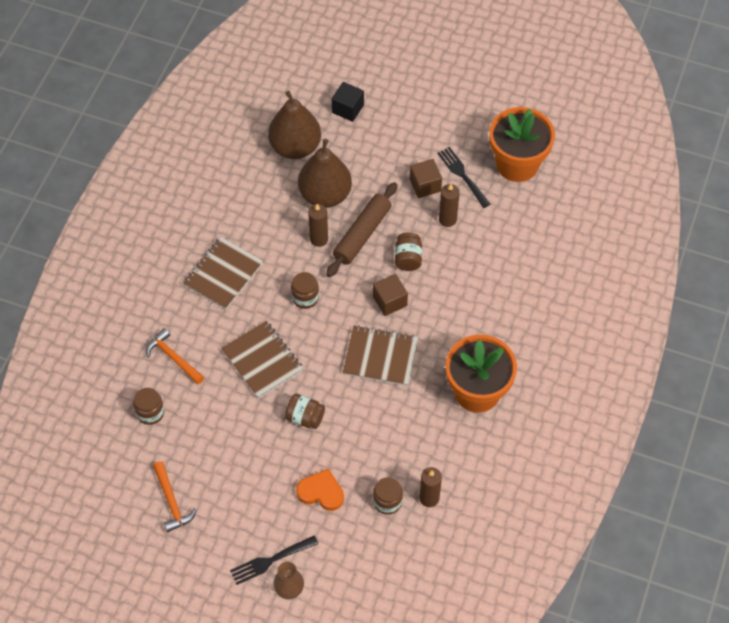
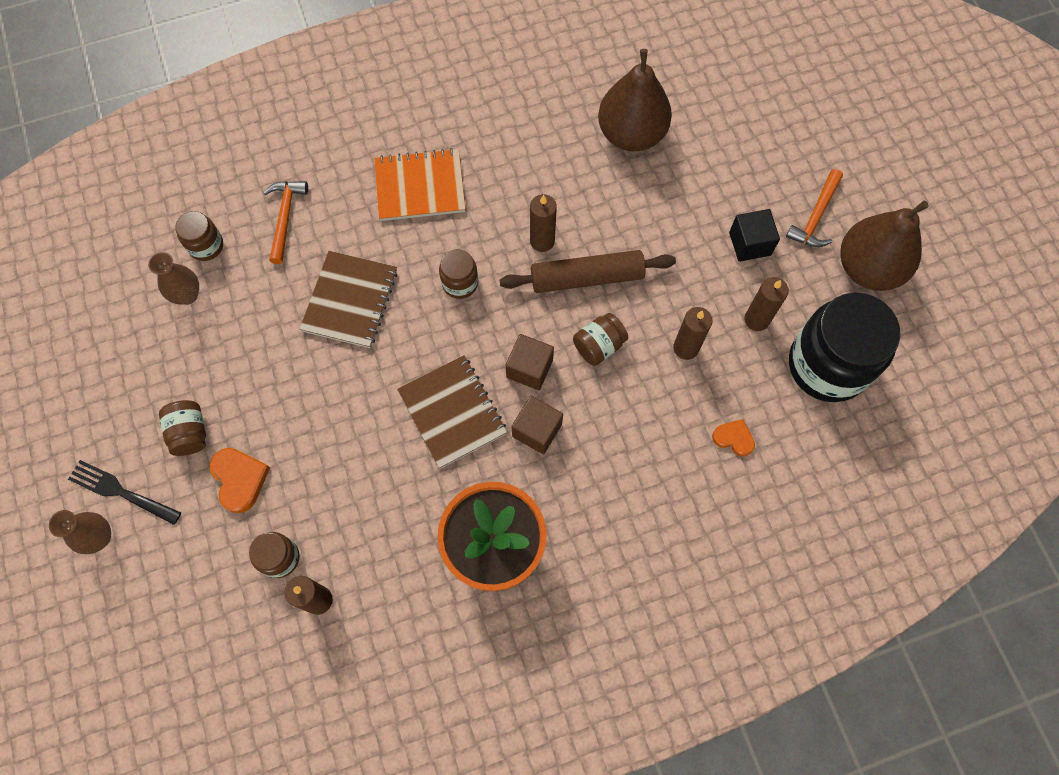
camera: 50 degrees right, 10 degrees up
(172, 501) = (120, 343): orange hammer -> orange hammer (816, 216)
(174, 444) = (187, 295): none -> brown vase
(223, 274) = (420, 187): brown notebook -> orange notebook
(305, 417) = (316, 394): brown jar -> brown jar (190, 433)
(325, 195) = (601, 206): brown pear -> brown pear (868, 268)
(348, 109) = (726, 145): black cube -> black cube (750, 243)
(425, 185) = (707, 292): brown cube -> brown cube (537, 430)
(462, 175) = (756, 319): black fork -> brown candle
(517, 164) = (827, 365): orange flower pot -> black jar
(517, 236) = (733, 438): none -> orange heart

